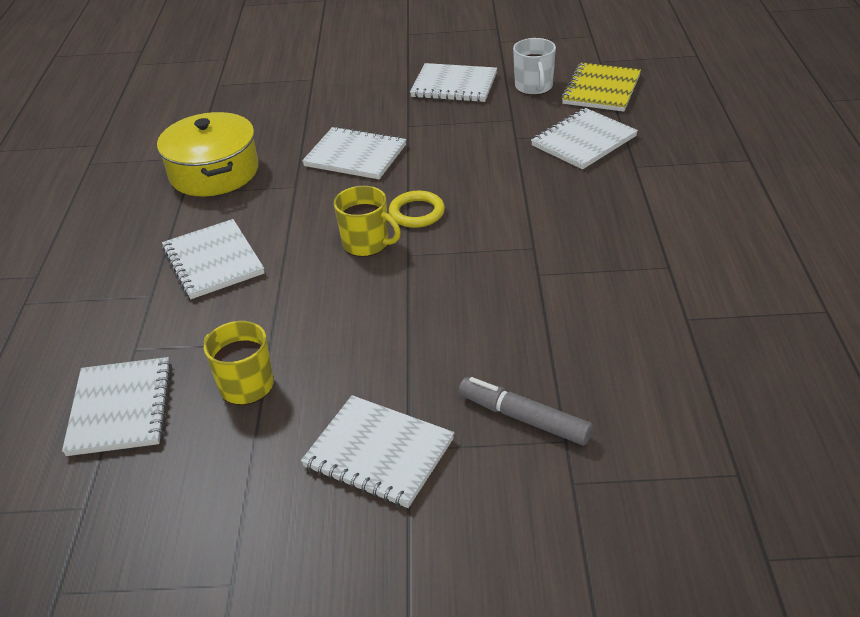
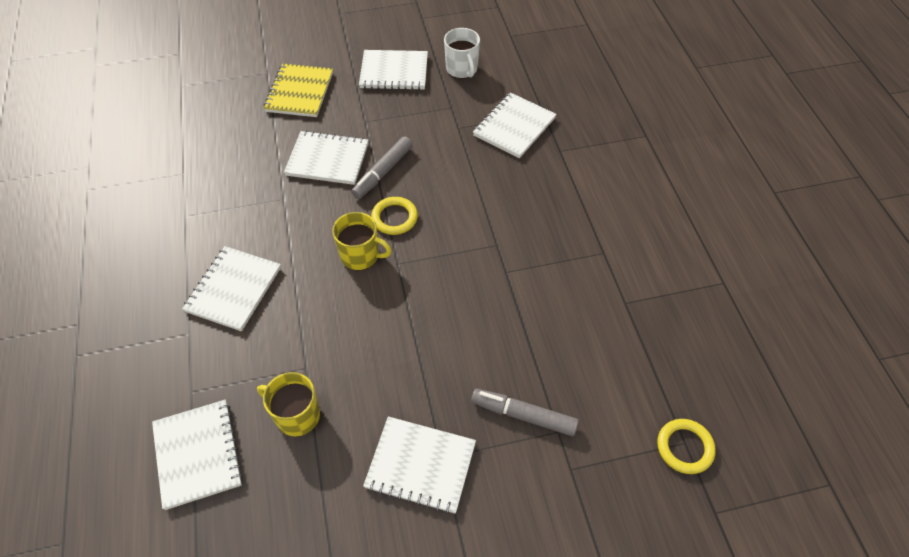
camera: 15 degrees left, 15 degrees up
(213, 261) = (233, 289): white notebook -> white notebook turned 60 degrees clockwise
(214, 172) = (206, 190): yellow pot -> none
(415, 171) = (383, 172): none -> grey marker
(601, 90) = (517, 68): yellow notebook -> yellow notebook (299, 92)
(736, 479) = (684, 447): none -> yellow ring

